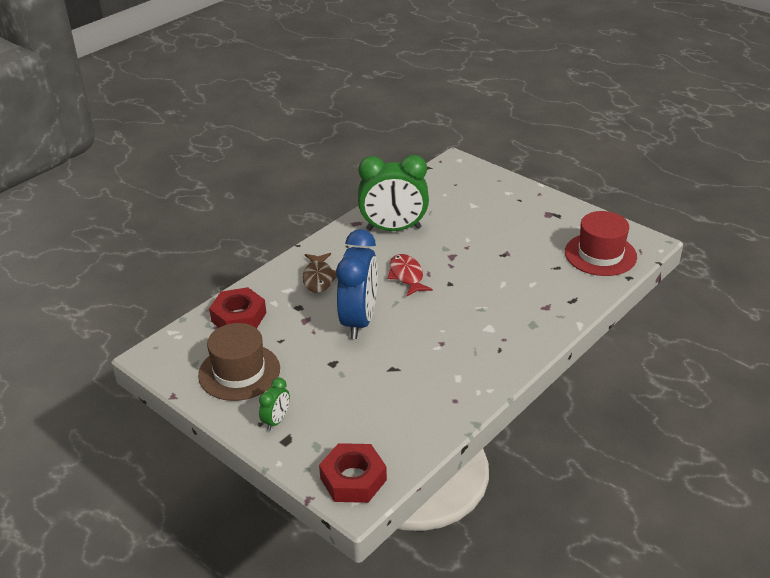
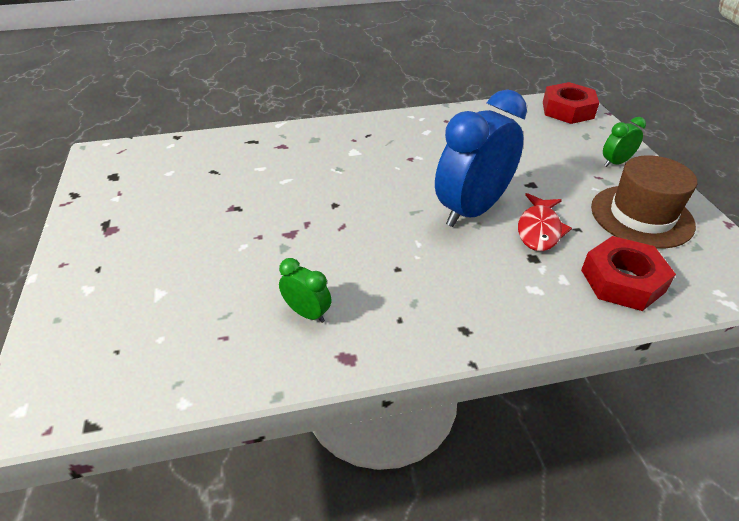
camera: 145 degrees left, 5 degrees up
(318, 278) = (480, 286): brown fish -> none
(393, 229) = (307, 313): green clock -> green clock, size x0.45
(407, 276) = (369, 234): red fish -> red fish (539, 229)
(600, 254) = (157, 163): red hat -> none

